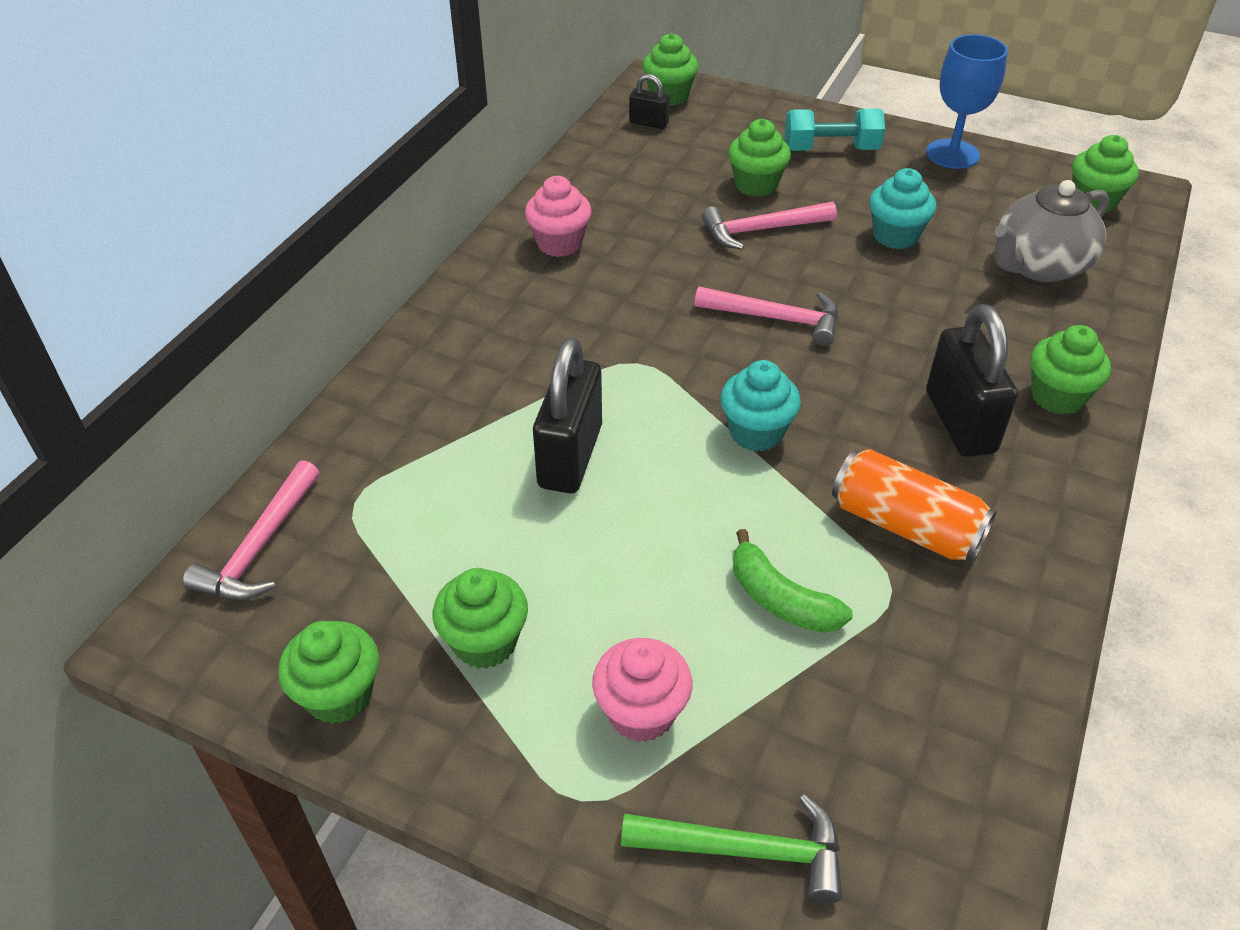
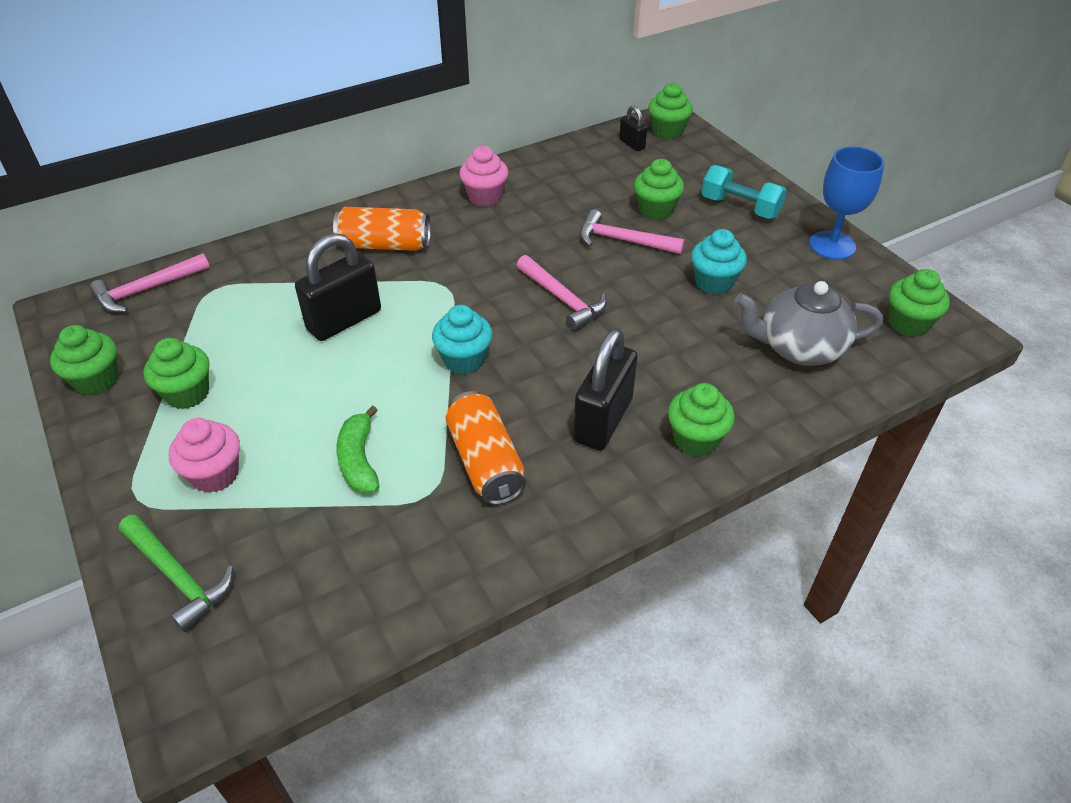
camera: 35 degrees right, 0 degrees up
(510, 348) = (385, 245): none -> orange can

